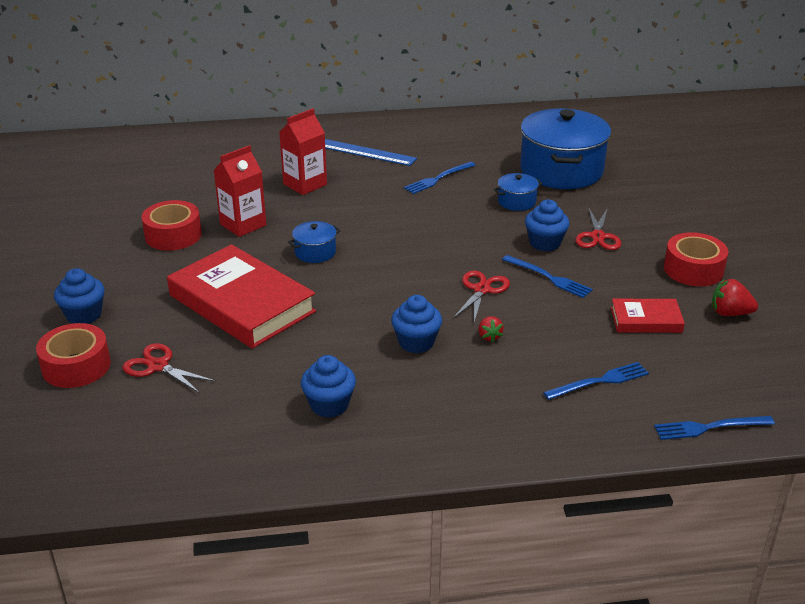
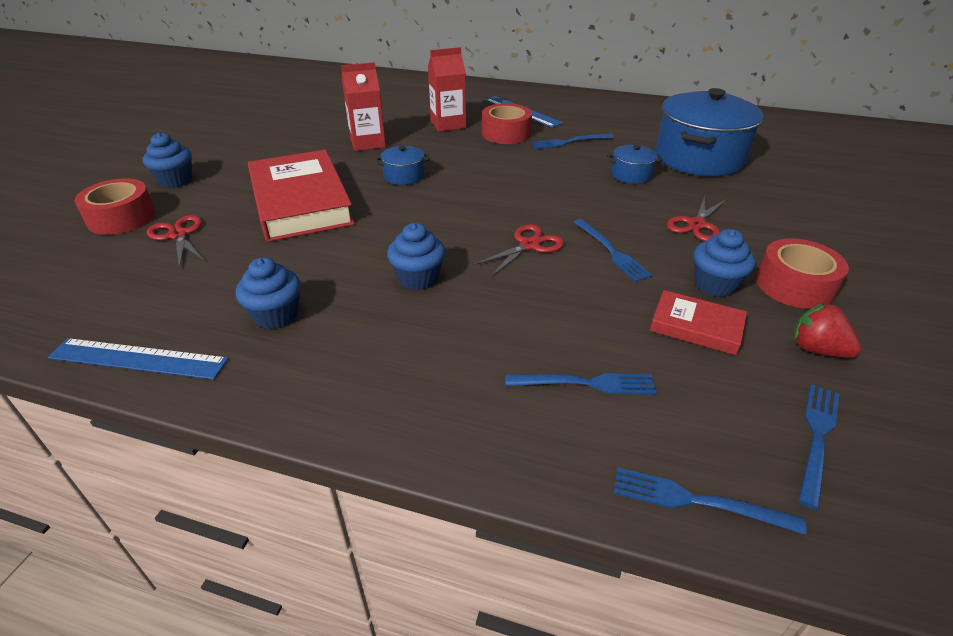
camera: 25 degrees right, 5 degrees up
(173, 235) = (307, 139): red tape -> red tape (506, 133)
(252, 470) = (138, 358): none -> blue ruler
(489, 336) = (498, 293): red strawberry -> none
(545, 243) = (632, 217): blue cupcake -> blue cupcake (715, 285)
(756, 370) = (817, 438): none -> blue fork

